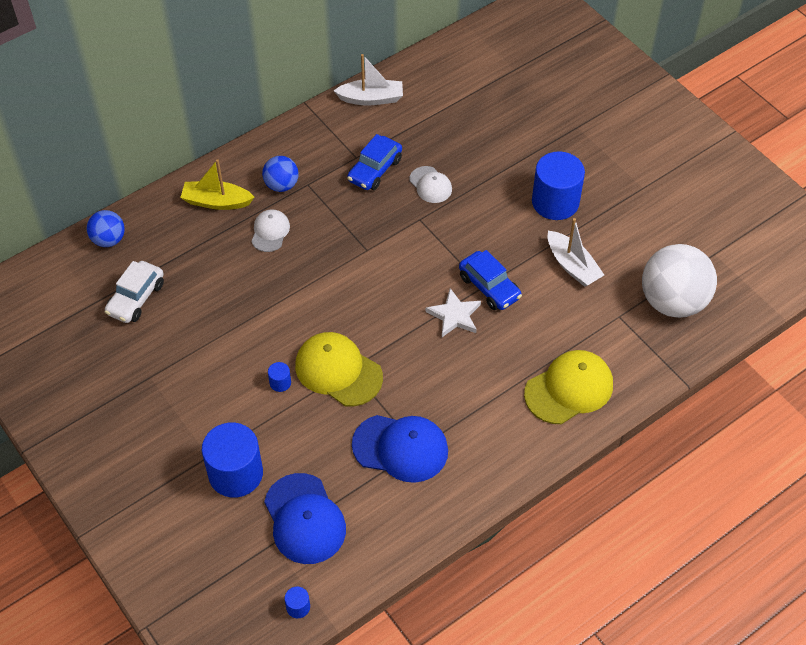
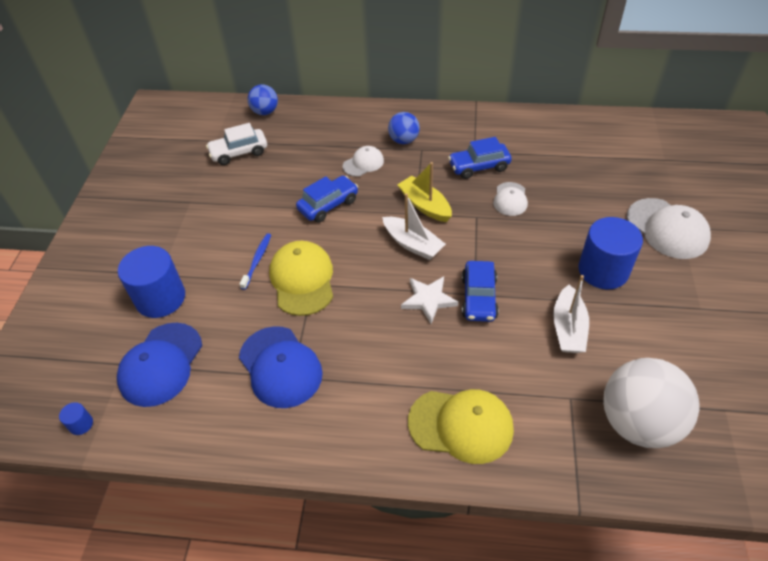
camera: 45 degrees right, 5 degrees down
(216, 202) = (351, 127): yellow boat -> yellow boat (425, 205)
(280, 383) = (257, 260): blue cylinder -> blue toothbrush
(284, 292) = (328, 205): none -> blue car
(371, 98) = (526, 122): white boat -> white boat (412, 244)
(569, 134) = (667, 228): none -> white cap

